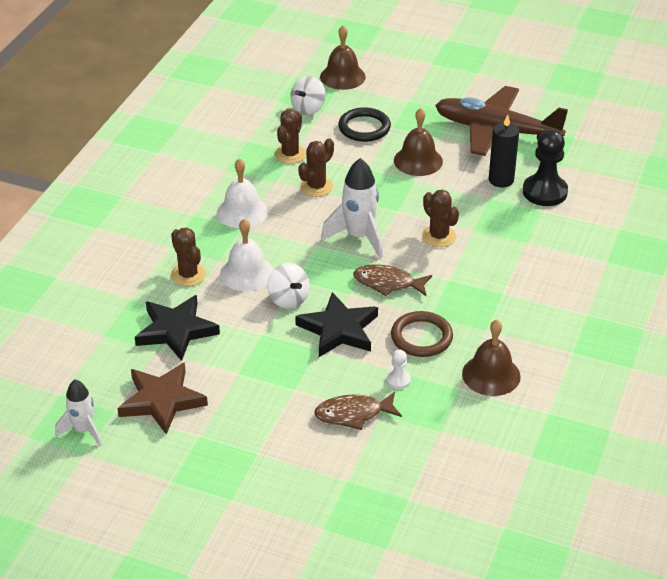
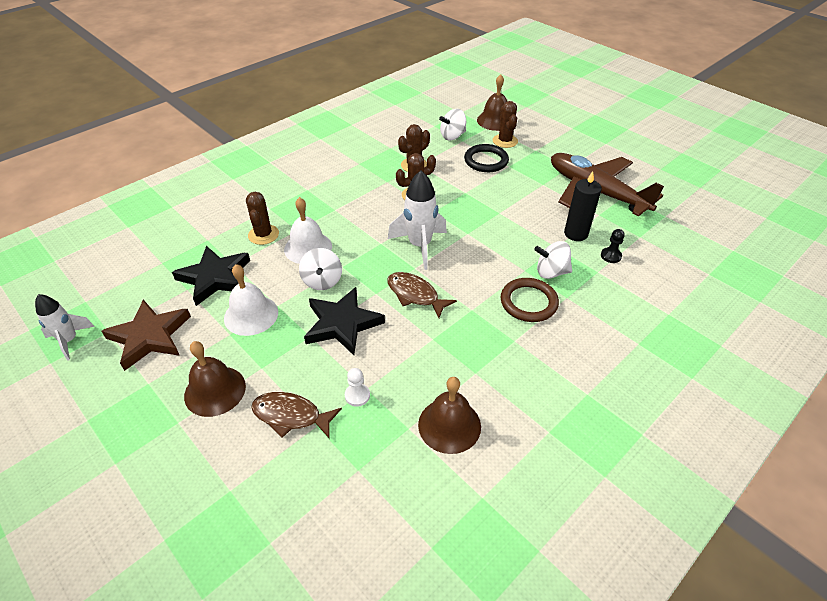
camera: 25 degrees right, 5 degrees up
(242, 212) = (344, 198): white bell -> white bell (251, 315)
(418, 161) = (512, 197): brown bell -> brown bell (215, 390)
(421, 337) = (409, 358): brown ring -> brown ring (528, 302)
(439, 236) = (488, 267): brown cactus -> brown cactus (505, 141)
(499, 224) = (551, 272): none -> white spinning top
(544, 192) = (610, 256): black pawn -> black pawn, size x0.47

